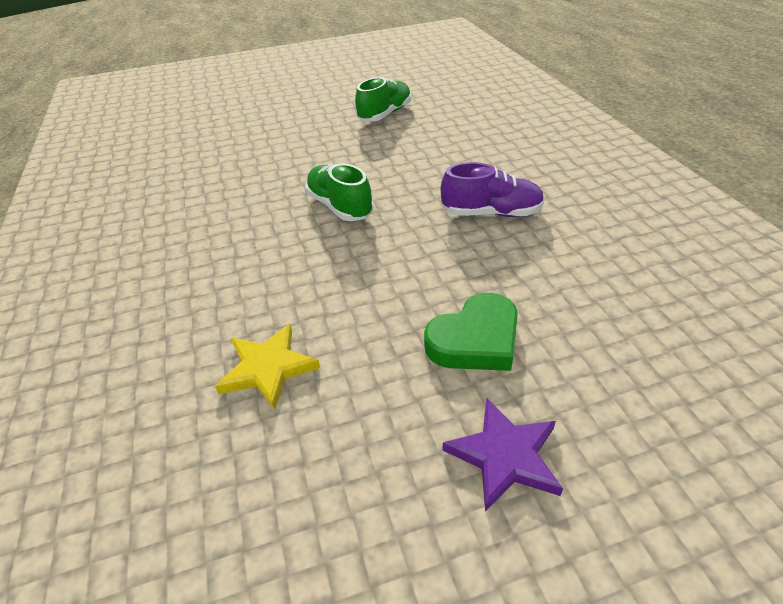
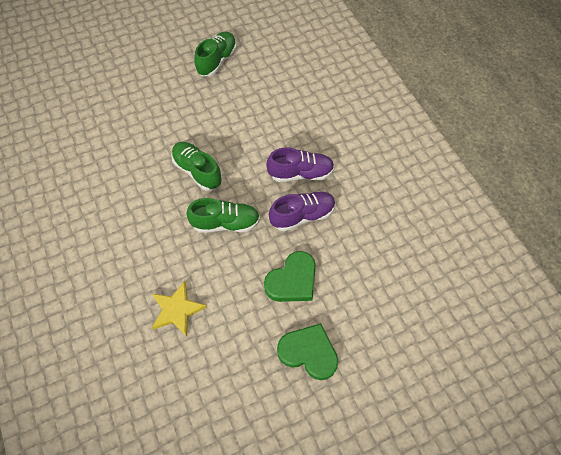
camera: 10 degrees left, 20 degrees up
(371, 262) = (225, 223): none -> green shoe
(494, 258) = (302, 215): none -> purple shoe
(505, 456) = (308, 352): purple star -> green heart

